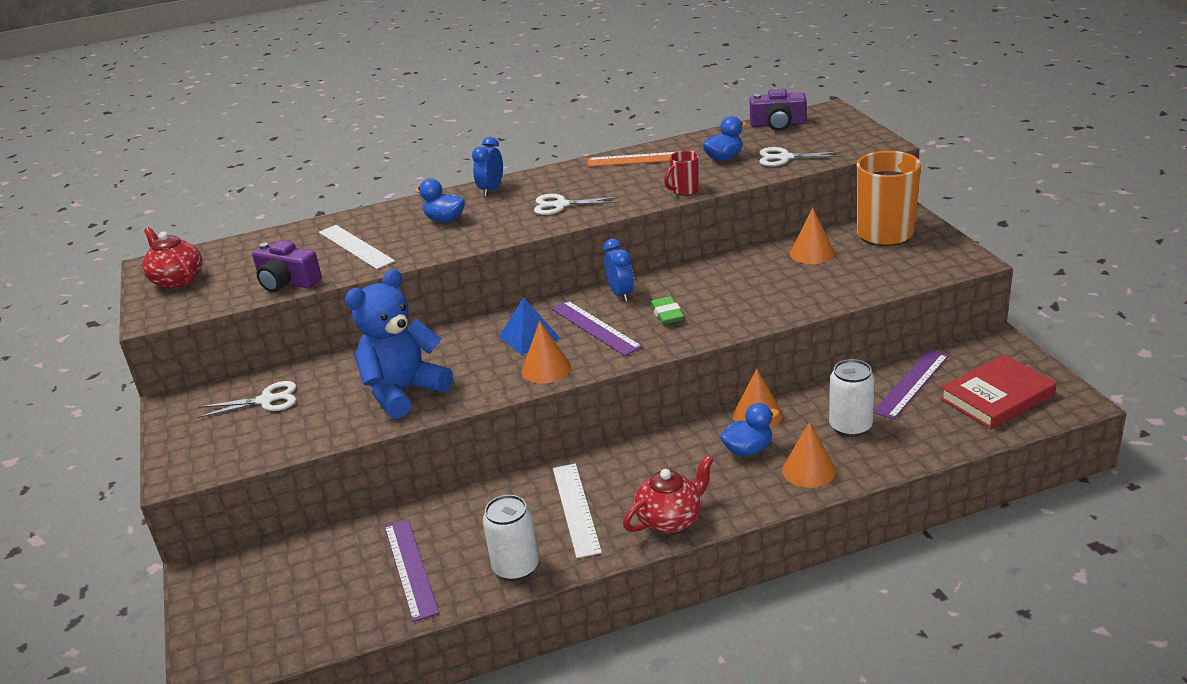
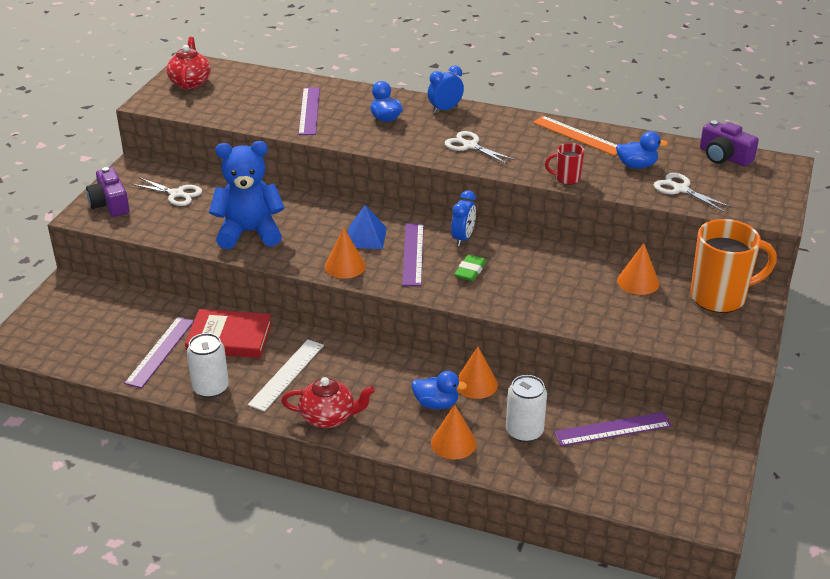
camera: 35 degrees right, 5 degrees up
(287, 282) = (241, 117): purple camera -> purple camera (110, 204)
(355, 247) = (309, 111): white ruler -> purple ruler
(997, 397) = (659, 478): red book -> red book (229, 338)

